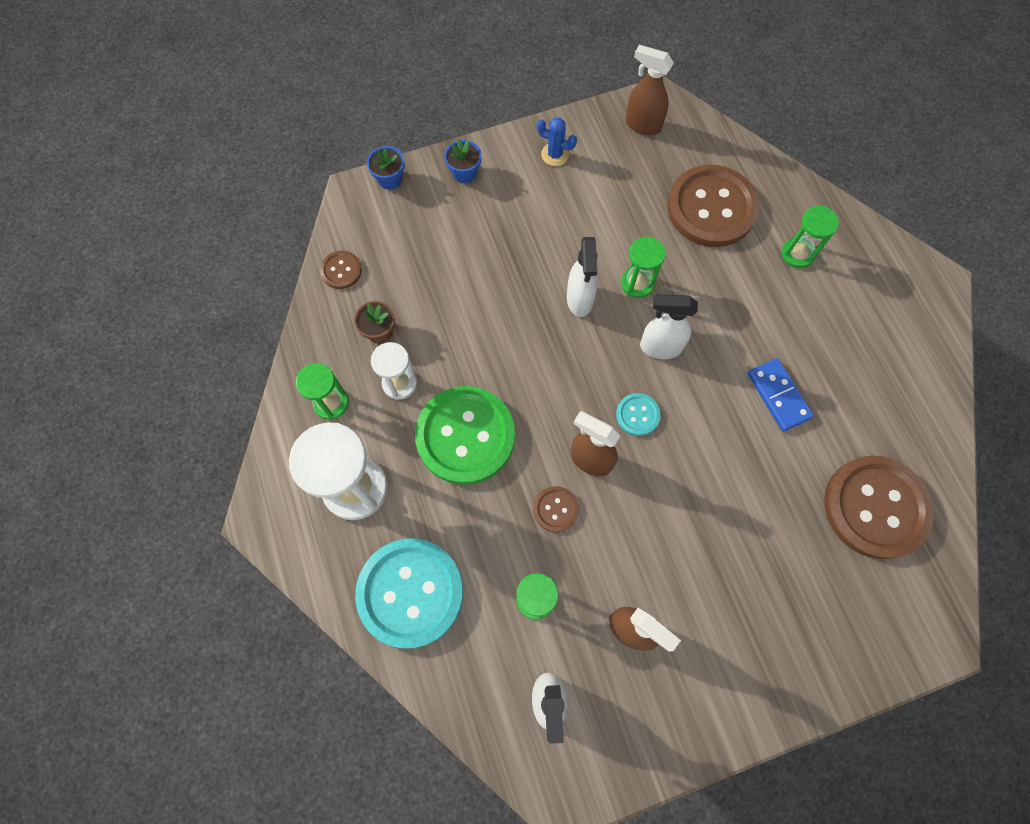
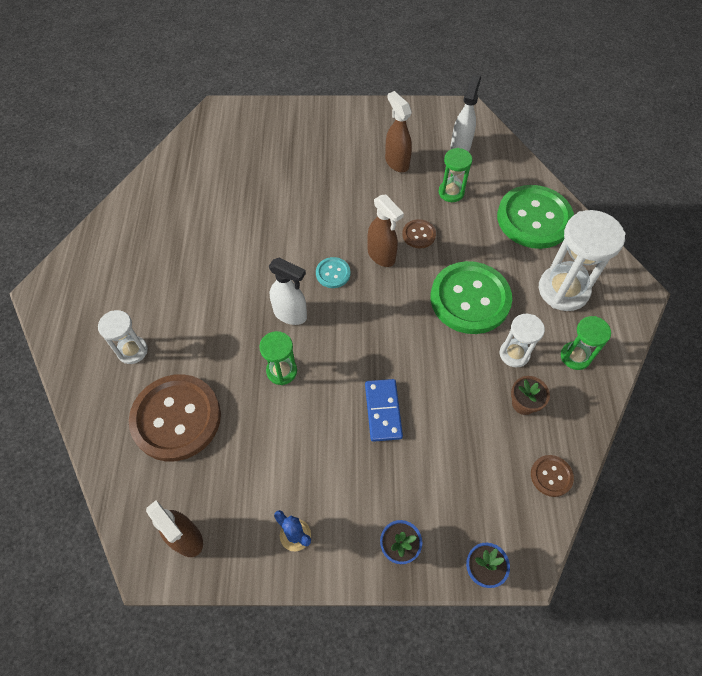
camera: 160 degrees left, 10 degrees down
(410, 593) = (534, 218): turquoise button -> green button
(579, 299) = (337, 373): white spray bottle -> none
(778, 395) = (223, 254): blue domino -> blue domino (383, 411)
(797, 254) = (132, 351): green hourglass -> white hourglass
(875, 507) = (206, 175): brown button -> none

